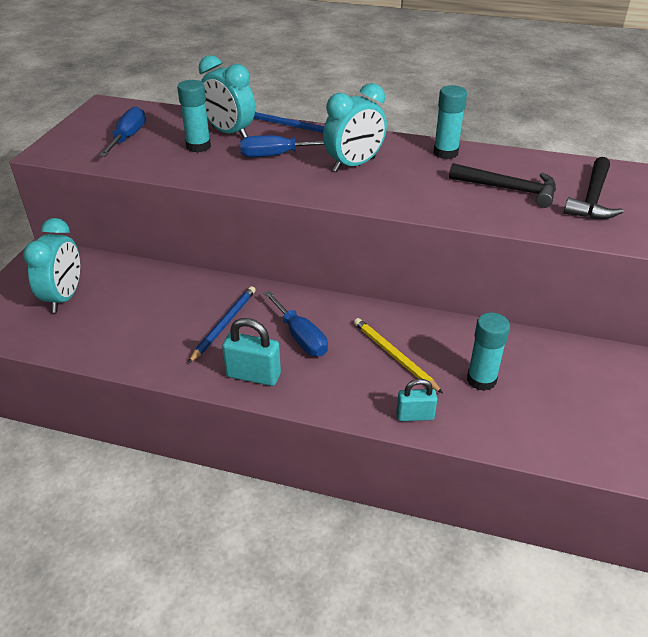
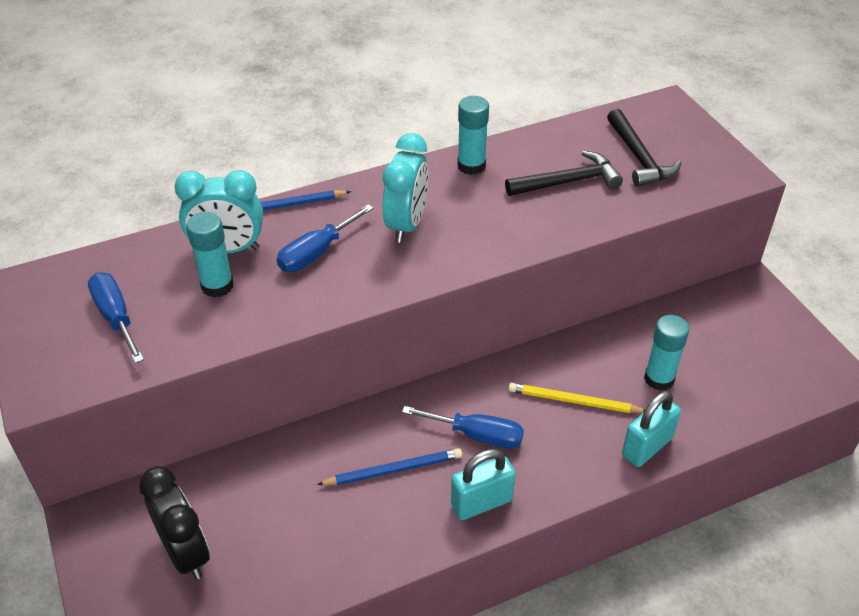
camera: 40 degrees left, 5 degrees up
(64, 297) = (185, 553): turquoise clock -> black clock
(224, 325) = (393, 470): blue pencil -> blue pencil turned 90 degrees clockwise
(415, 416) = (647, 447): turquoise padlock -> turquoise padlock, size x1.52

